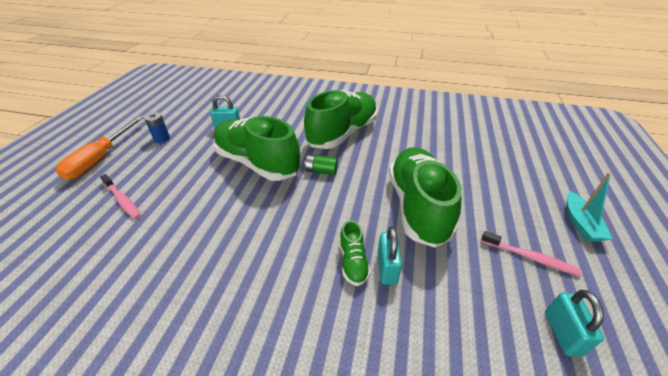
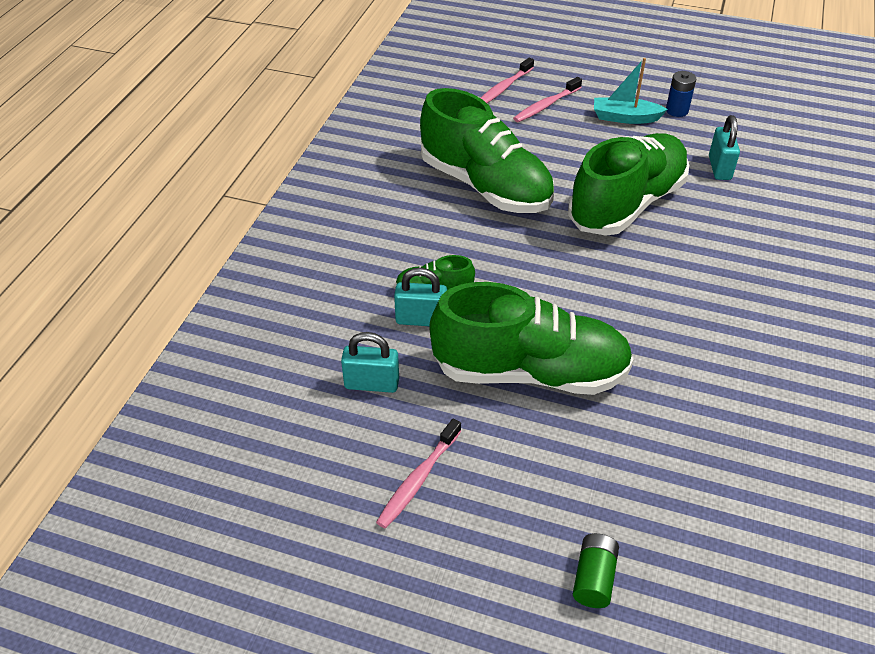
camera: 95 degrees right, 5 degrees up
(78, 228) = (504, 88): none -> pink toothbrush
(100, 159) = (623, 73): orange screwdriver -> none
(321, 171) = (611, 270): green battery -> green battery (593, 578)
(342, 133) = (726, 303): green shoe -> green shoe (485, 186)
(562, 333) = (306, 463): turquoise padlock -> turquoise padlock (372, 384)
(580, 223) = (480, 590): turquoise boat -> turquoise boat (625, 118)

